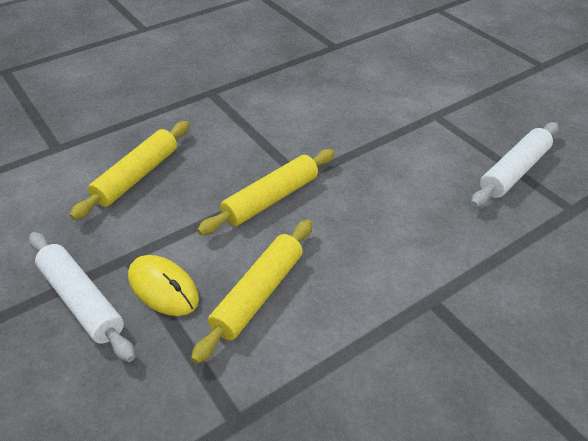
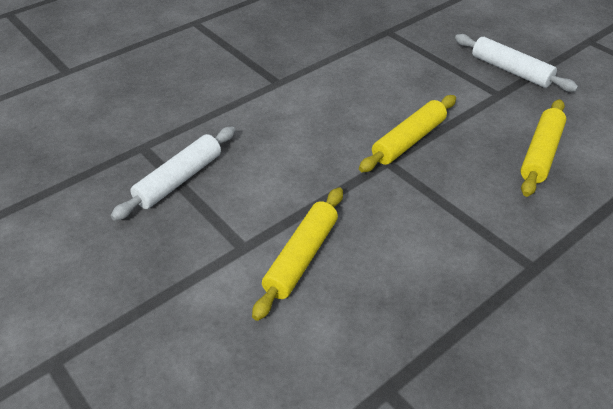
camera: 175 degrees right, 0 degrees up
(163, 288) = (462, 79): yellow mouse -> none
(258, 294) = (395, 79): yellow rolling pin -> yellow rolling pin (301, 257)

